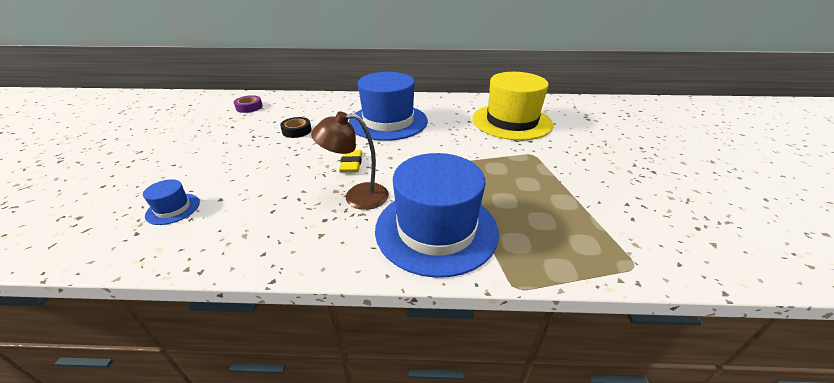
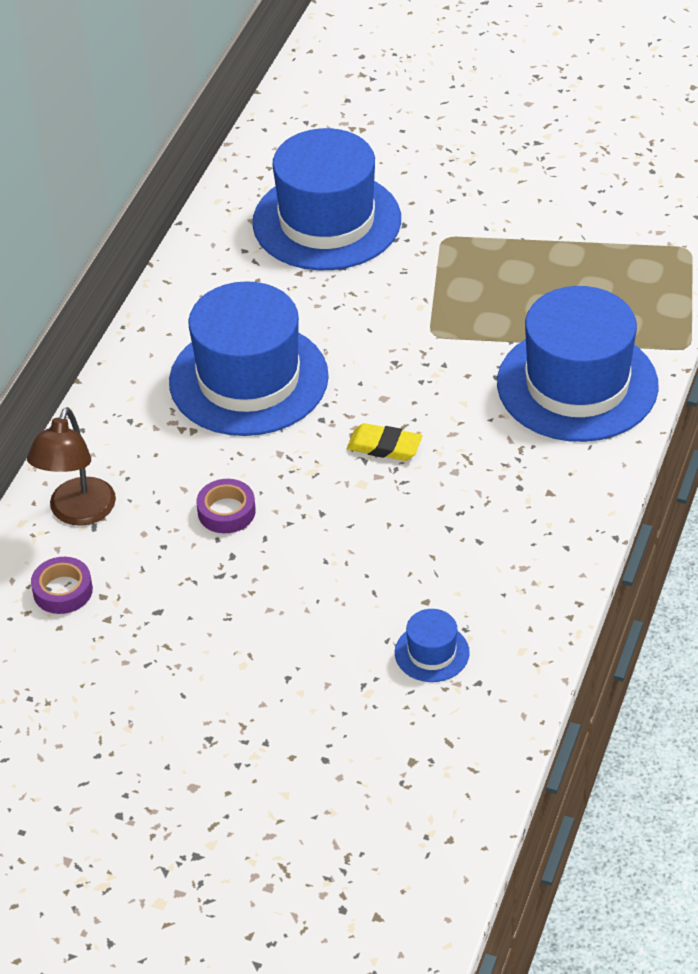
camera: 70 degrees left, 10 degrees up
(297, 131) = (226, 511): black tape -> purple tape
(357, 196) = (479, 449): brown lamp -> brown lamp (78, 513)
(511, 121) = (326, 221): yellow hat -> blue hat

